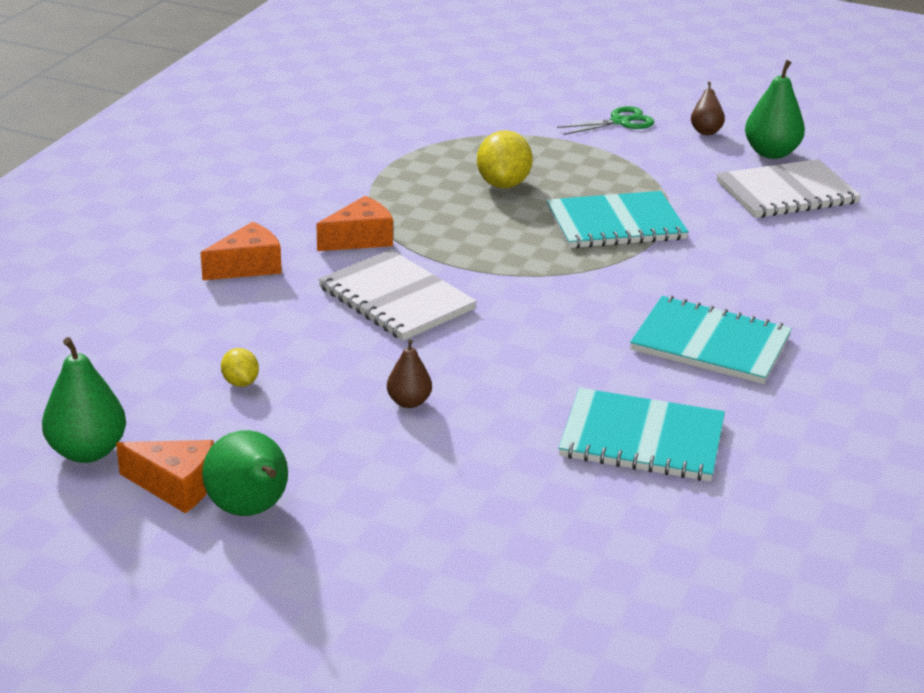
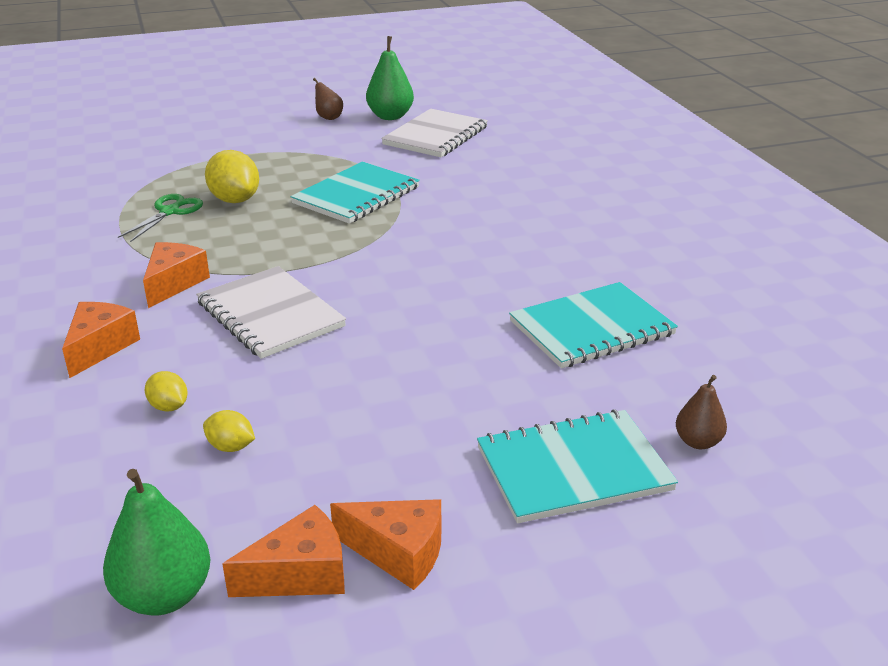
camera: 40 degrees left, 0 degrees up
(238, 333) = (169, 407): none -> yellow lemon
(250, 510) = (398, 553): green pear -> orange cheese
(396, 298) = (270, 315): white notebook -> white notebook turned 45 degrees clockwise
(409, 402) = (396, 388): brown pear -> brown pear (698, 442)
(620, 122) = (261, 130): green scissors -> green scissors (170, 212)
(710, 344) = (535, 245): turquoise notebook -> turquoise notebook (573, 469)

